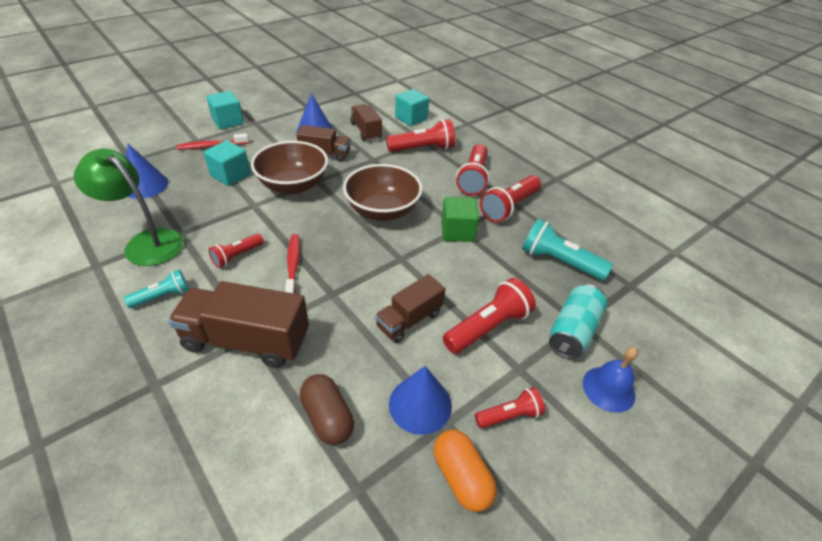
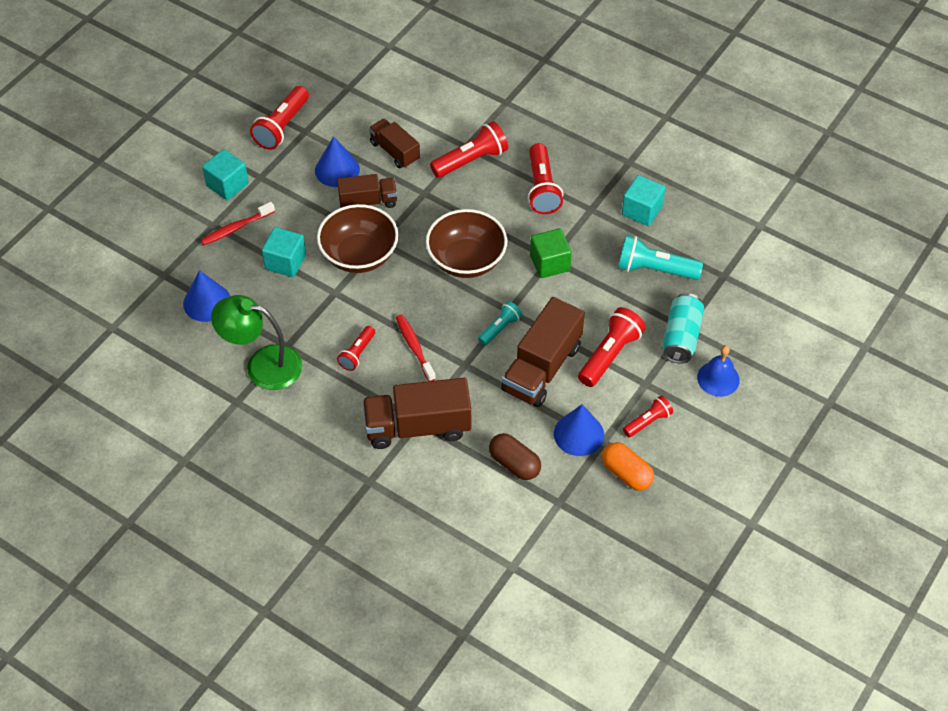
camera: 15 degrees left, 10 degrees up
(163, 296) = (320, 411): turquoise flashlight -> turquoise flashlight (500, 328)
(409, 320) = (542, 368): brown truck -> brown truck, size x1.64
(411, 118) = (437, 114): turquoise cube -> turquoise cube (641, 210)
(509, 207) = (590, 217): red flashlight -> red flashlight (282, 127)

